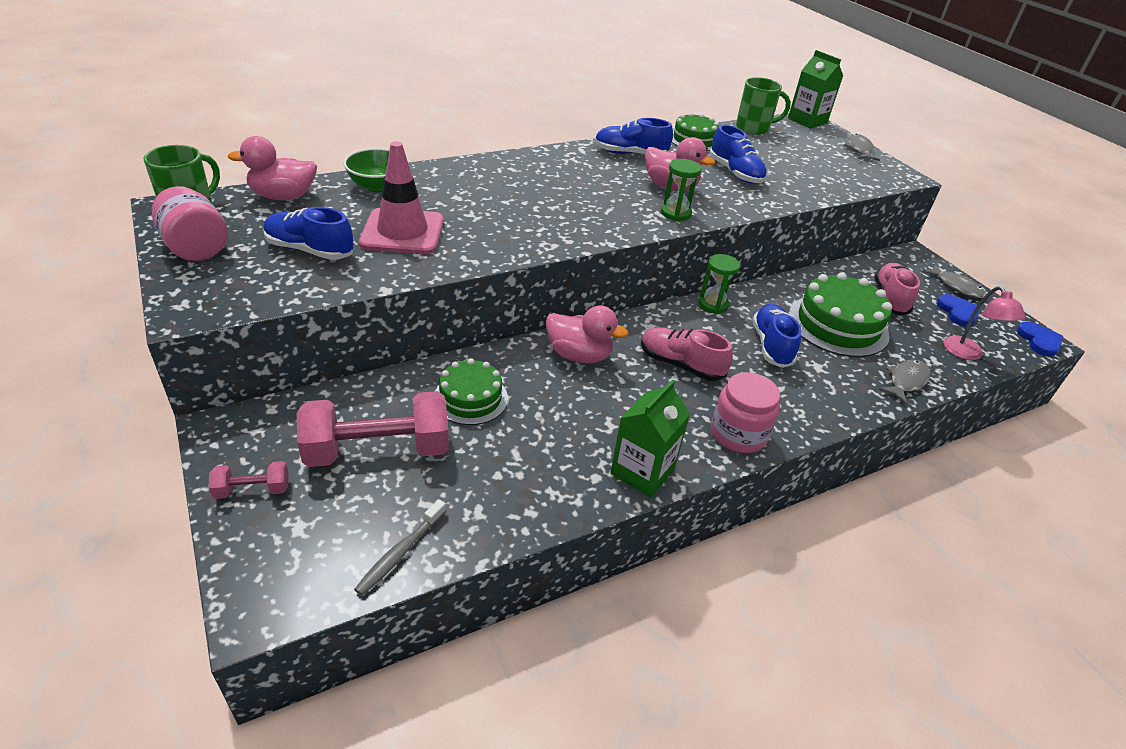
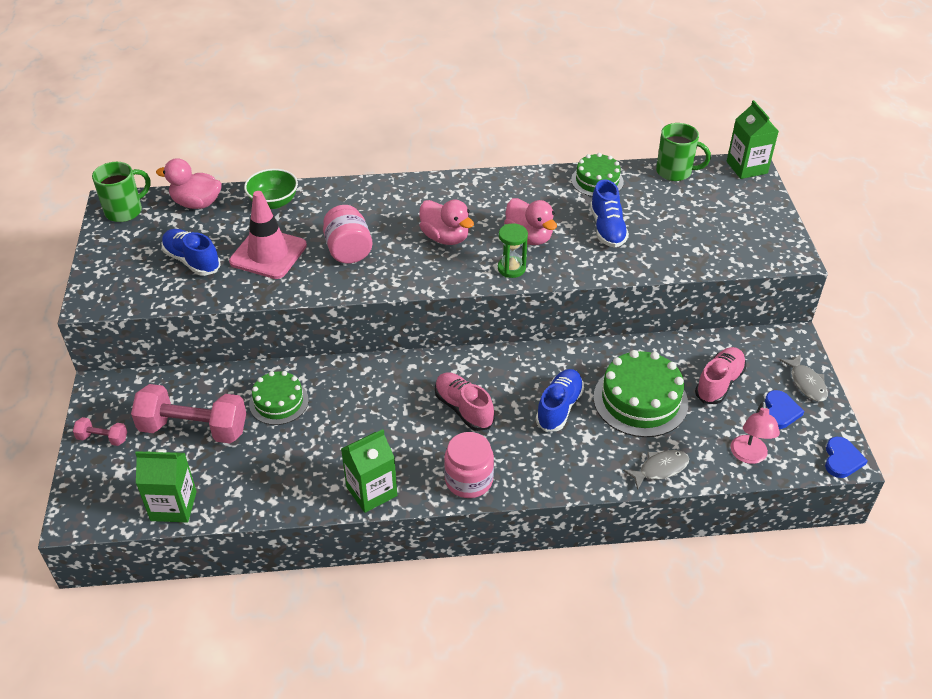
camera: 25 degrees right, 5 degrees up
(196, 247) = (116, 245): pink jar -> pink jar (348, 250)
(400, 552) = (173, 506): grey toothbrush -> green carton
(579, 355) = (384, 382): pink duck -> pink duck (445, 237)
(630, 154) = (518, 191): blue shoe -> none
(713, 304) = (534, 356): green hourglass -> none
(859, 149) = (772, 214): grey fish -> none

